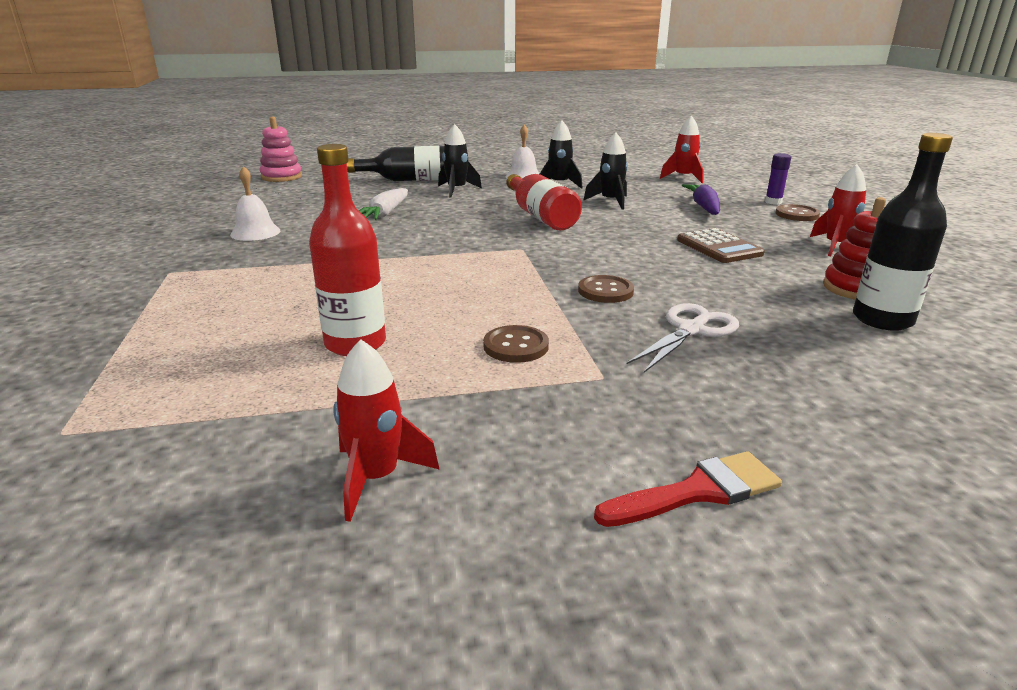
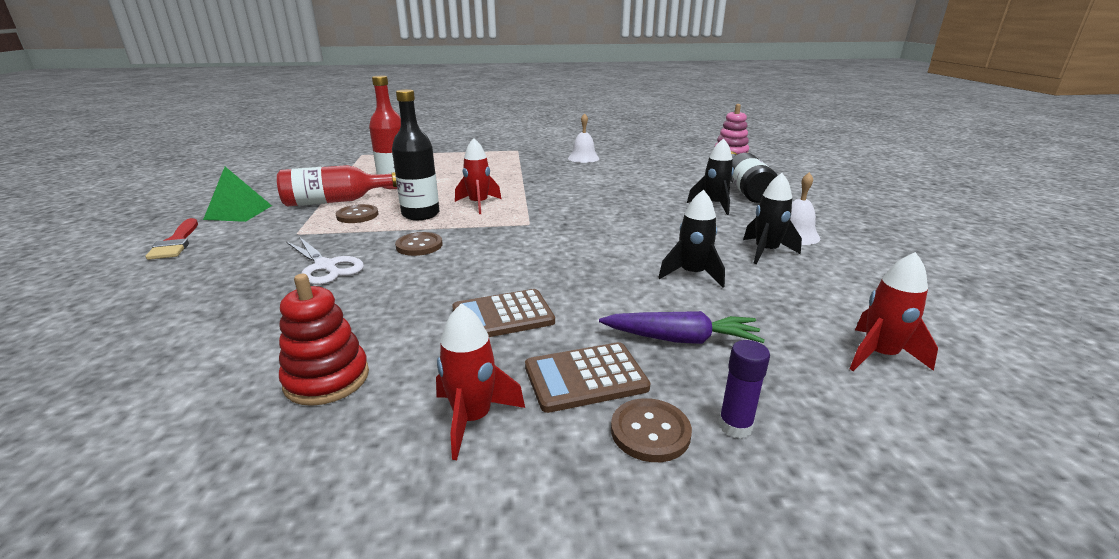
camera: 95 degrees right, 0 degrees up
(376, 478) = (274, 191): red rocket -> red rocket (478, 204)
(385, 214) = (628, 184): white carrot -> none
(523, 477) = (238, 212): none -> green pyramid
(540, 216) = (624, 235): red bottle -> red bottle (335, 201)
(767, 225) = (585, 378): none -> brown calculator
(882, 319) = (248, 366): black bottle -> black bottle (420, 214)

